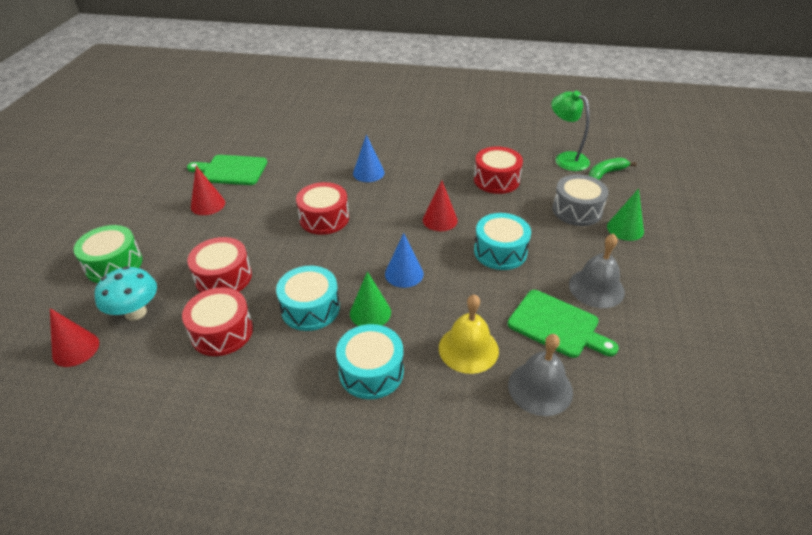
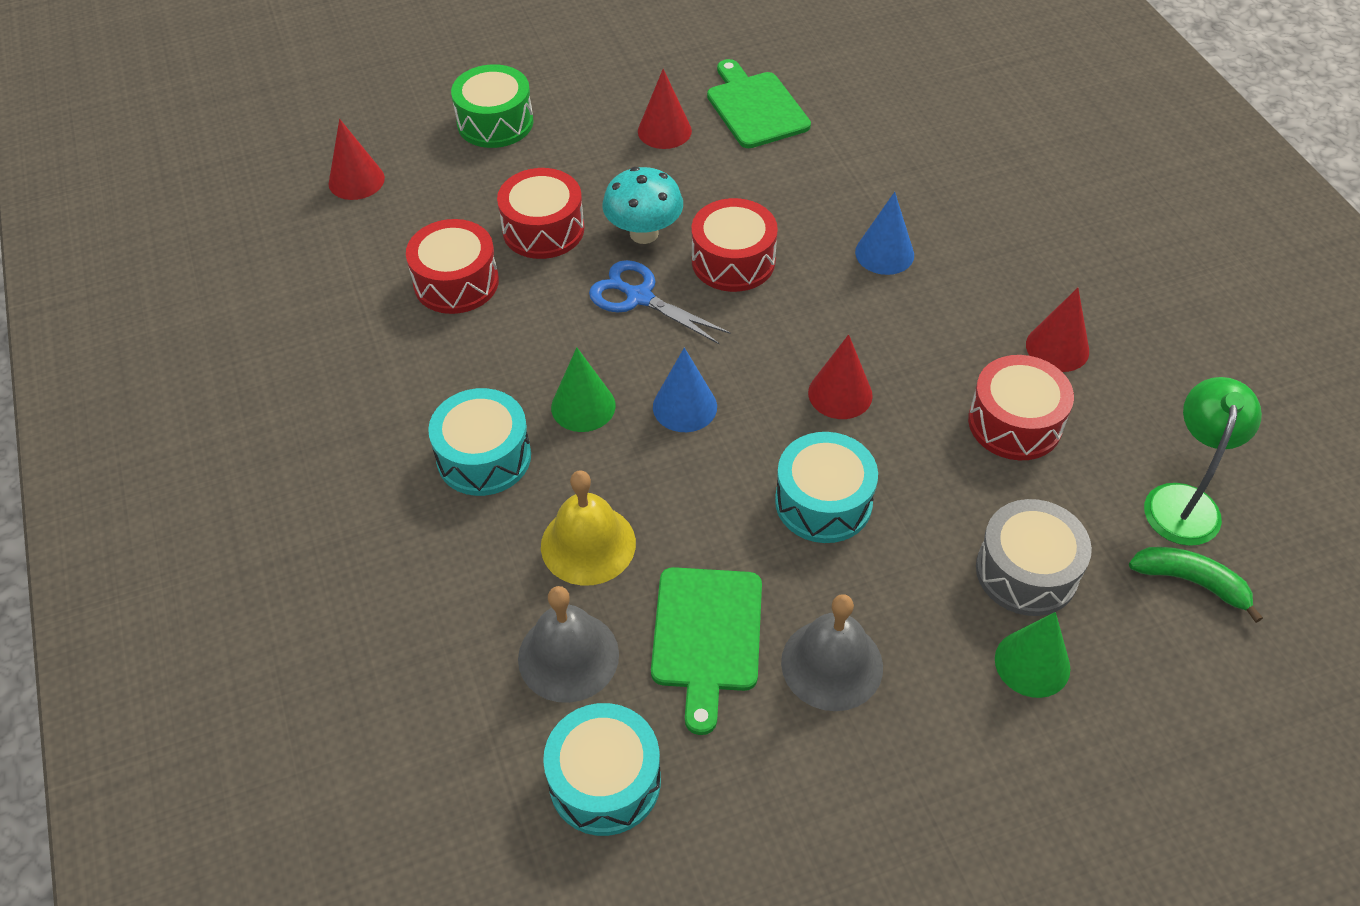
camera: 60 degrees right, 10 degrees up
(136, 312) = (436, 191): turquoise mushroom -> turquoise mushroom (644, 233)
(310, 308) = (549, 342): turquoise drum -> turquoise drum (605, 781)
(314, 260) = (639, 297): none -> blue scissors
(465, 153) = (1057, 348): none -> red cone

